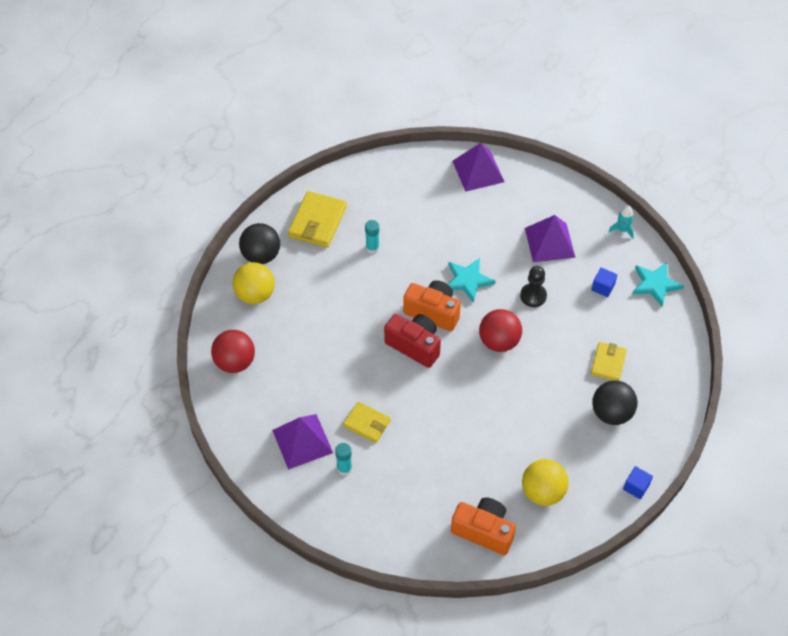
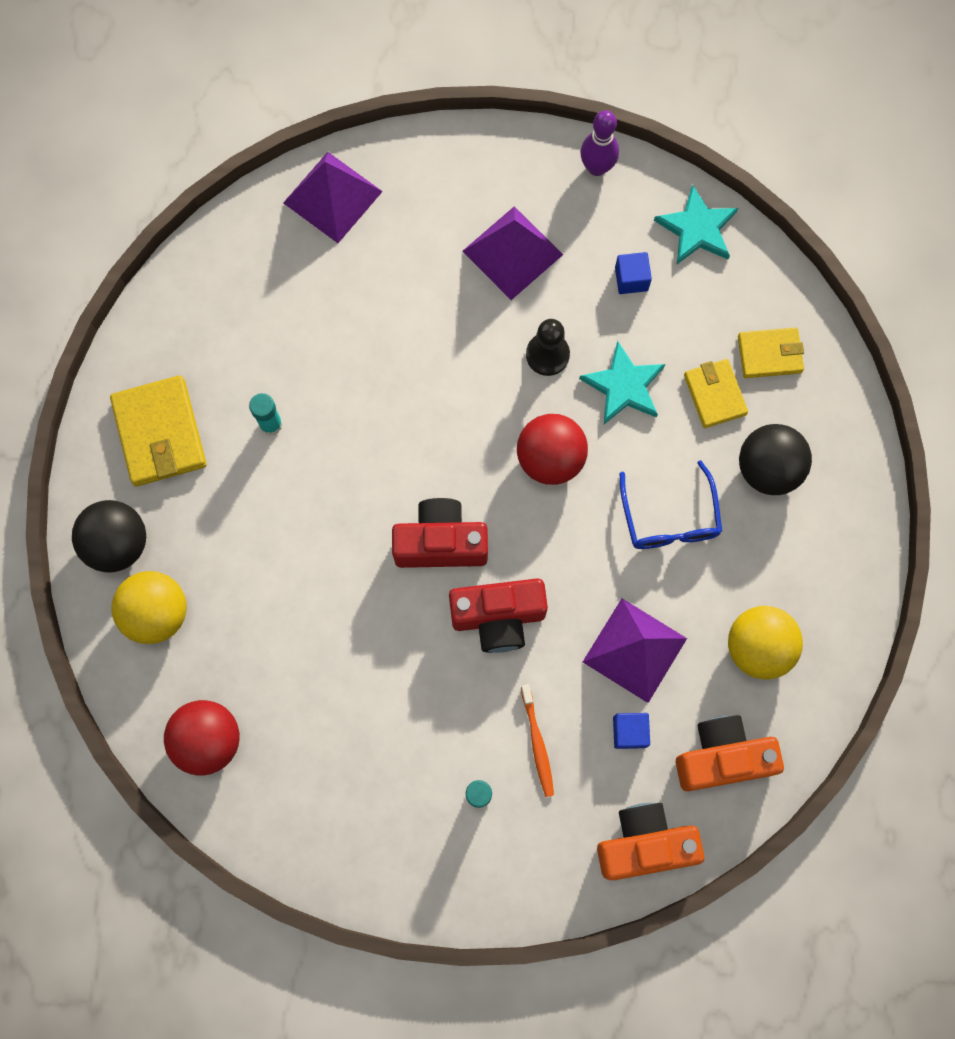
camera: 35 degrees left, 20 degrees up
(302, 441) = (392, 795): purple pyramid -> purple pyramid (635, 650)
(367, 423) = (460, 707): yellow wallet -> yellow wallet (769, 354)
(392, 464) = (537, 743): none -> orange toothbrush
(417, 395) = (498, 617): none -> red camera
(433, 312) = (429, 472): orange camera -> orange camera (644, 843)
(468, 280) = (442, 389): turquoise star -> turquoise star (624, 386)
(541, 404) = (669, 518): none -> blue glasses
(622, 229) = (597, 167): turquoise rocket -> purple bowling pin
(636, 487) = (868, 557): blue cube -> blue cube (629, 732)

